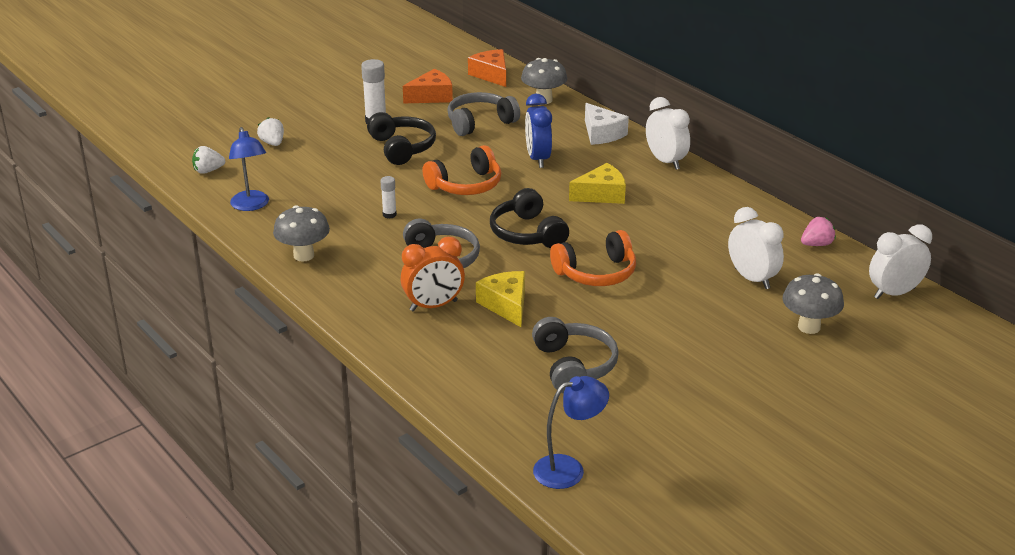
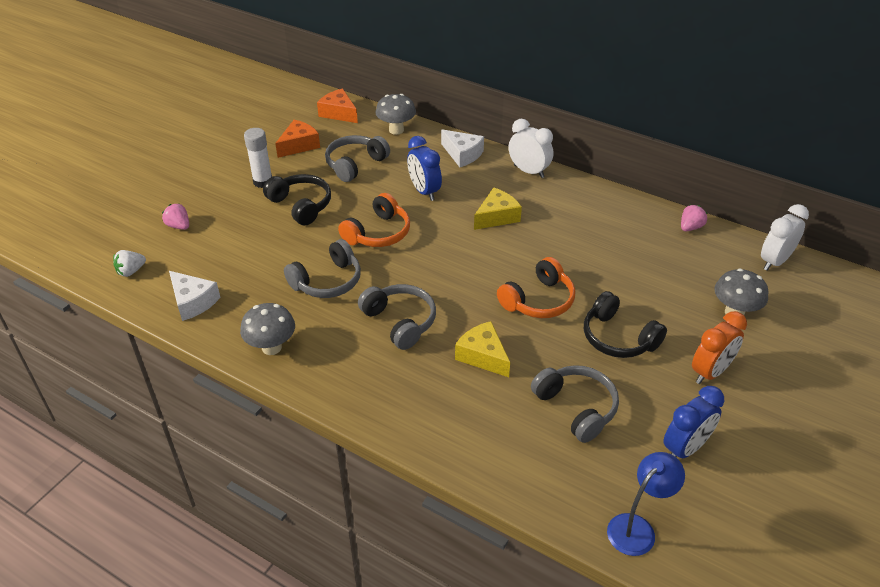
camera: 20 degrees left, 10 degrees up
(251, 205) = (193, 302): blue lamp -> white cheese
(272, 143) = (179, 226): white strawberry -> pink strawberry
(389, 215) = (327, 281): white glue stick -> grey headphones
(433, 306) = (420, 374): orange clock -> orange clock (710, 372)
(527, 233) = (458, 272): black headphones -> black headphones (618, 338)
(665, 422) = (685, 448): none -> blue clock
(752, 279) = (663, 274): white clock -> none

